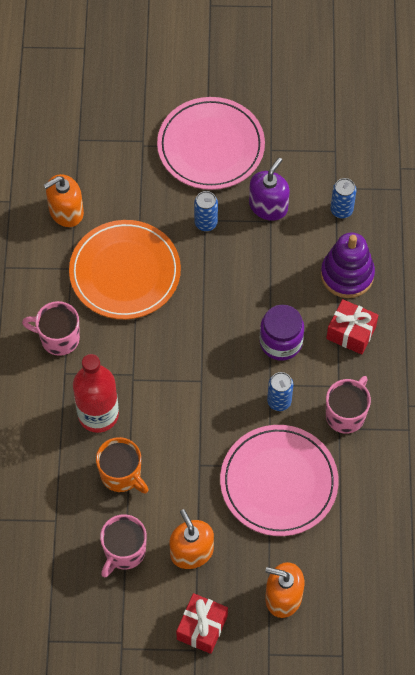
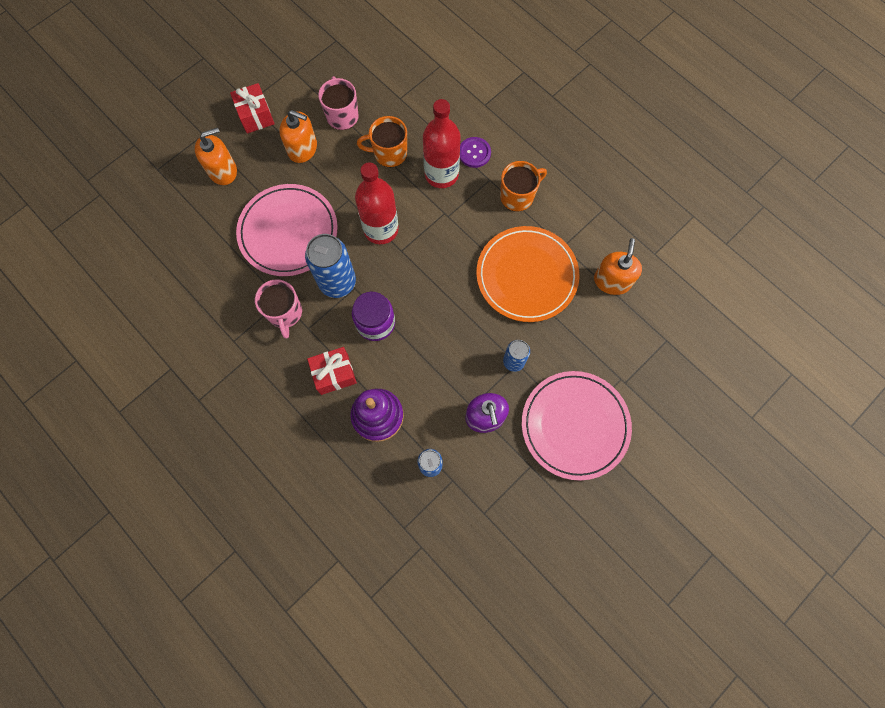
camera: 135 degrees right, 10 degrees up
(50, 407) = (474, 153): none -> purple button
(58, 338) = (518, 196): pink mug -> orange mug
(199, 413) = (381, 229): none -> red bottle
(279, 401) = (337, 282): blue can -> blue can, size x1.75

